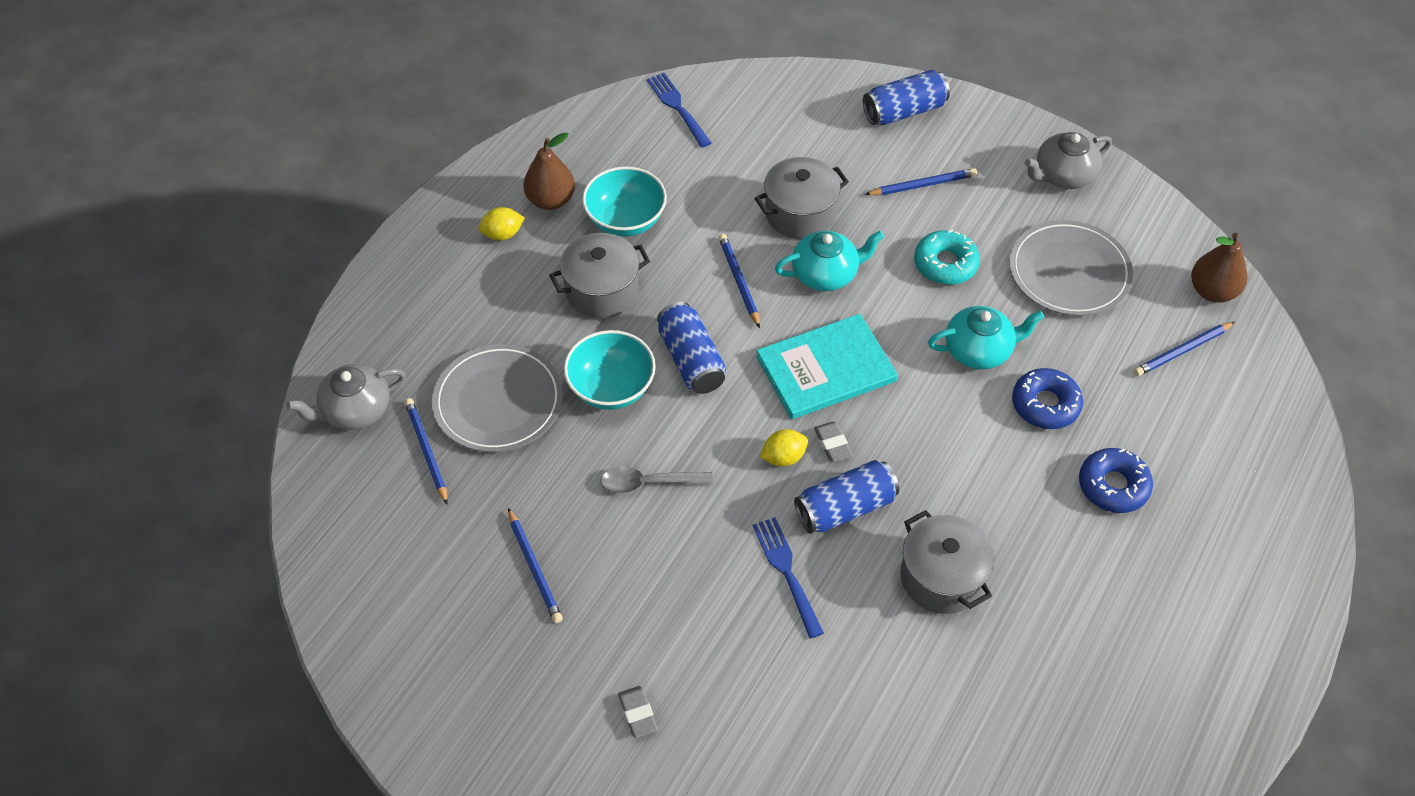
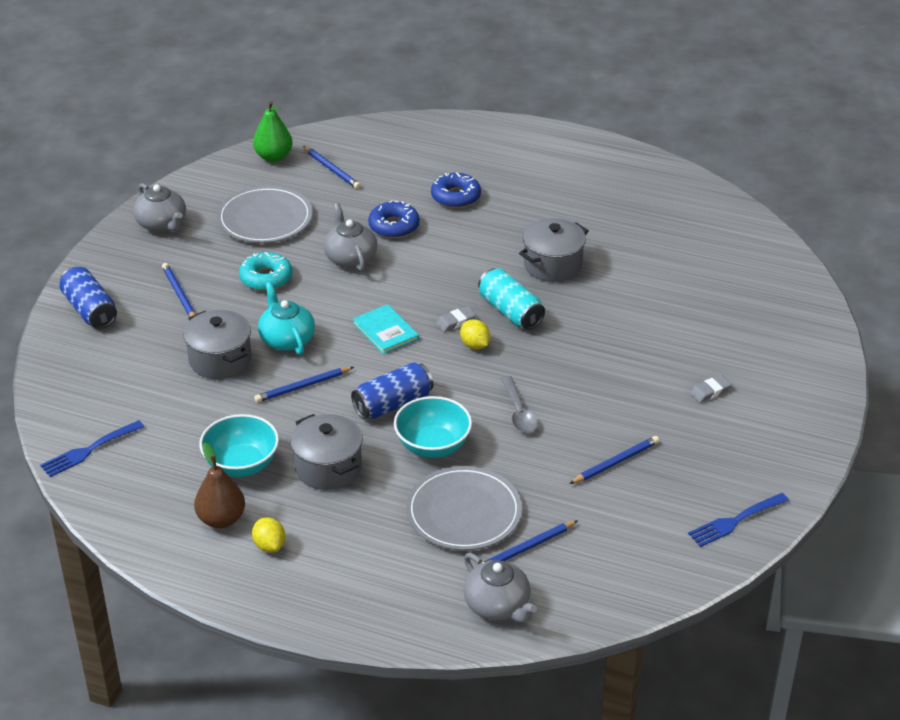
camera: 100 degrees left, 15 degrees down
(787, 572) = (573, 334): blue fork -> blue fork (735, 521)
(826, 369) = (386, 331): turquoise book -> turquoise book, size x0.62
(845, 508) = (510, 311): blue can -> turquoise can
(979, 350) = (350, 257): turquoise teapot -> grey teapot
(1212, 291) = (273, 157): brown pear -> green pear

